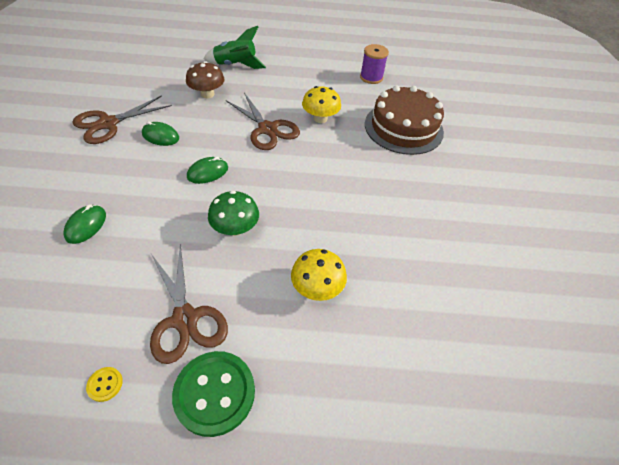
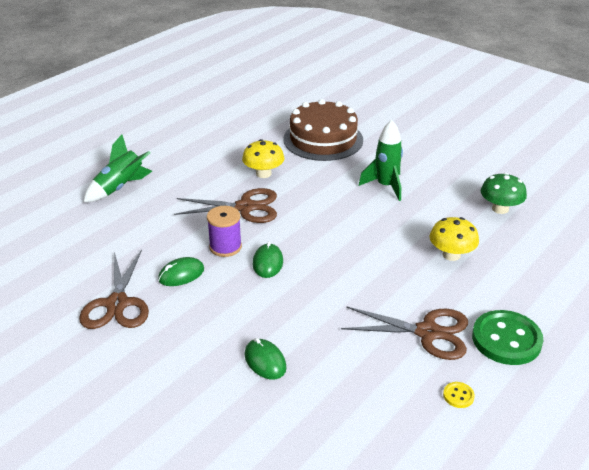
camera: 50 degrees left, 15 degrees down
(207, 94) = (147, 222): brown mushroom -> none
(235, 228) = (354, 272): green mushroom -> green mushroom (500, 209)
(371, 77) = (239, 123): purple spool -> purple spool (225, 247)
(378, 194) = (385, 186): none -> green rocket

